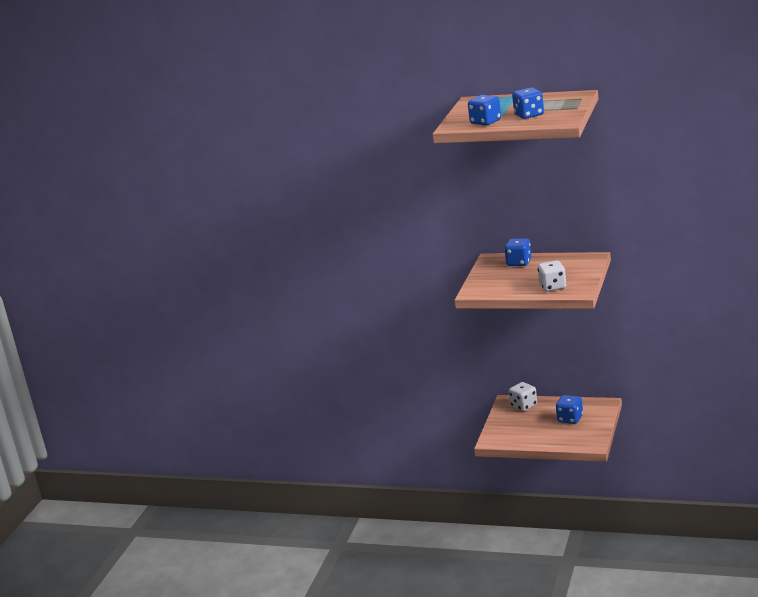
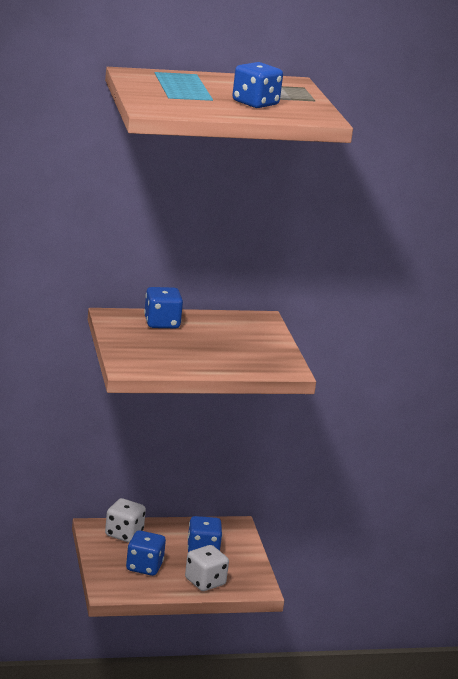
camera: 35 degrees left, 0 degrees up
(485, 122) = (199, 107): blue dice -> blue dice (144, 567)
(553, 287) = (243, 361): white dice -> white dice (205, 582)

